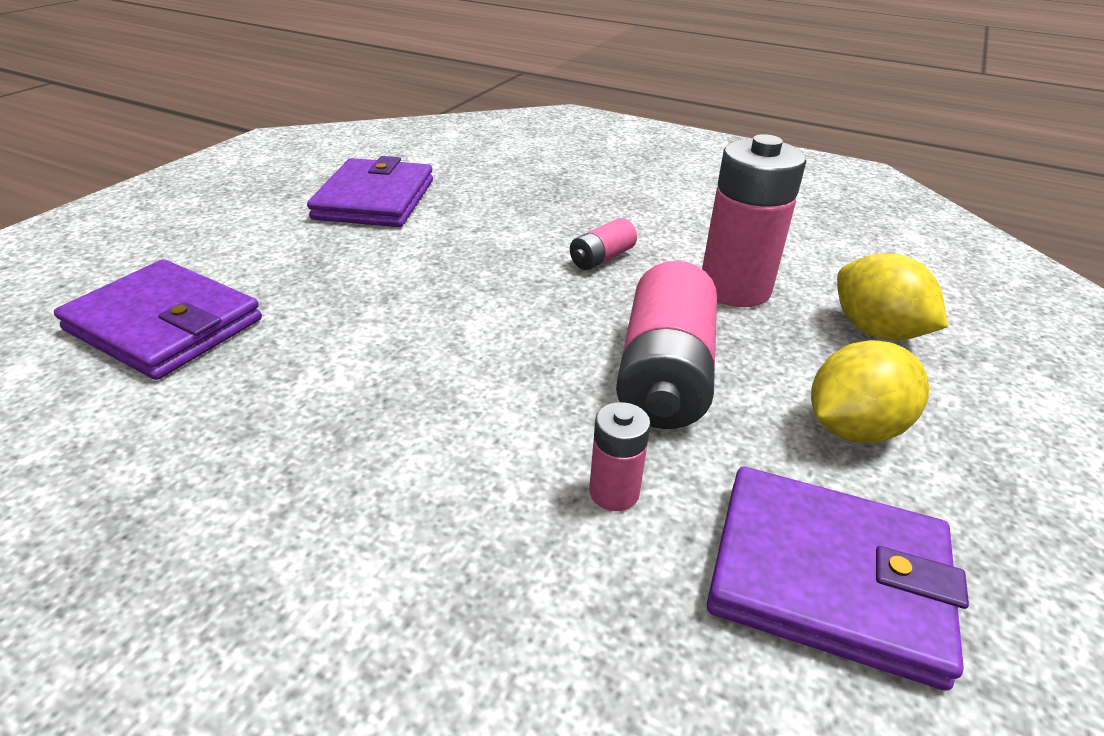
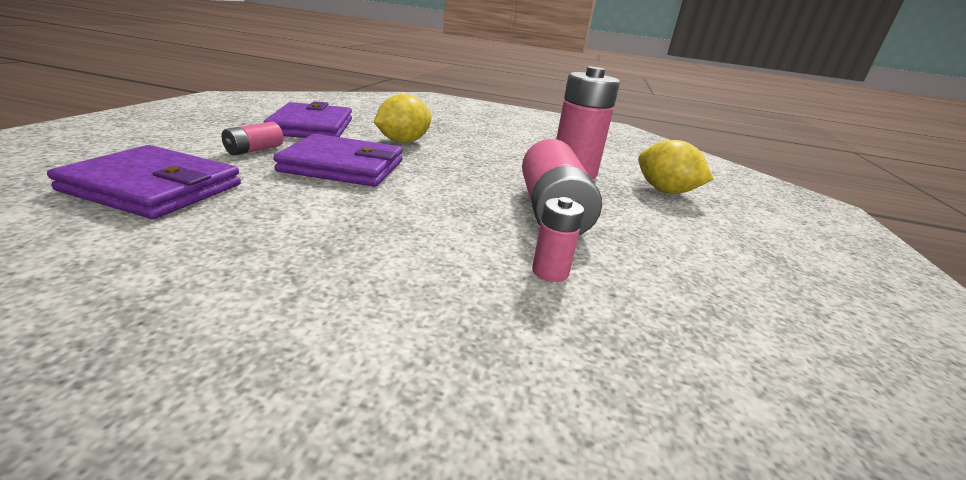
camera: 15 degrees left, 10 degrees down
(601, 258) = (483, 157): pink battery -> pink battery (254, 150)
(827, 576) = (711, 308): purple wallet -> purple wallet (343, 166)
(853, 428) = (680, 234): yellow lemon -> yellow lemon (403, 141)

